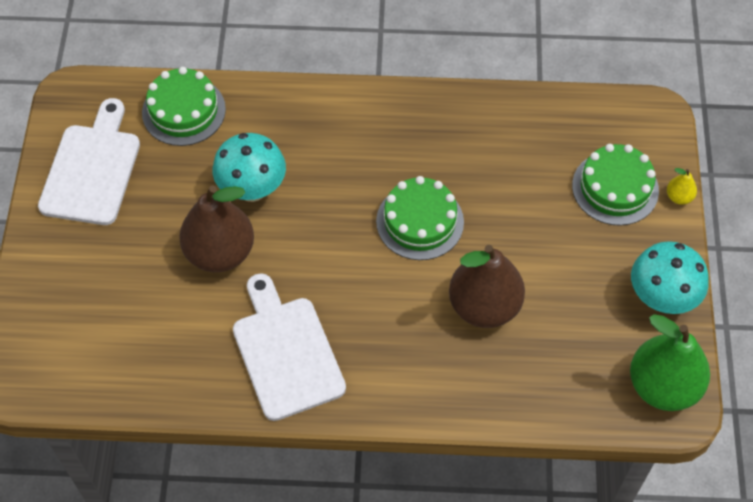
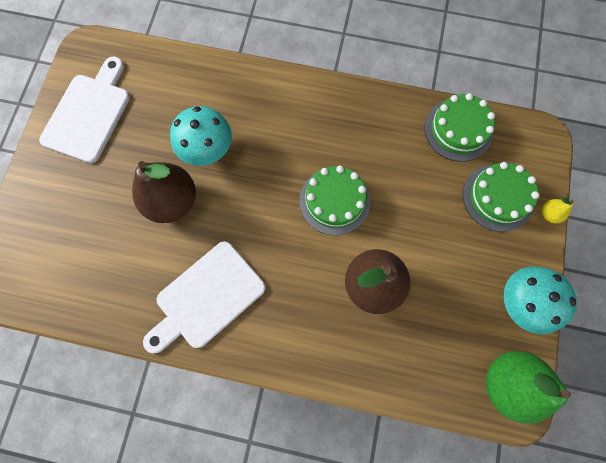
camera: 10 degrees right, 15 degrees up
(184, 111) = (168, 76): green cake -> green cake (458, 130)
(286, 352) = (206, 297): white cutting board -> white cutting board turned 120 degrees counterclockwise

